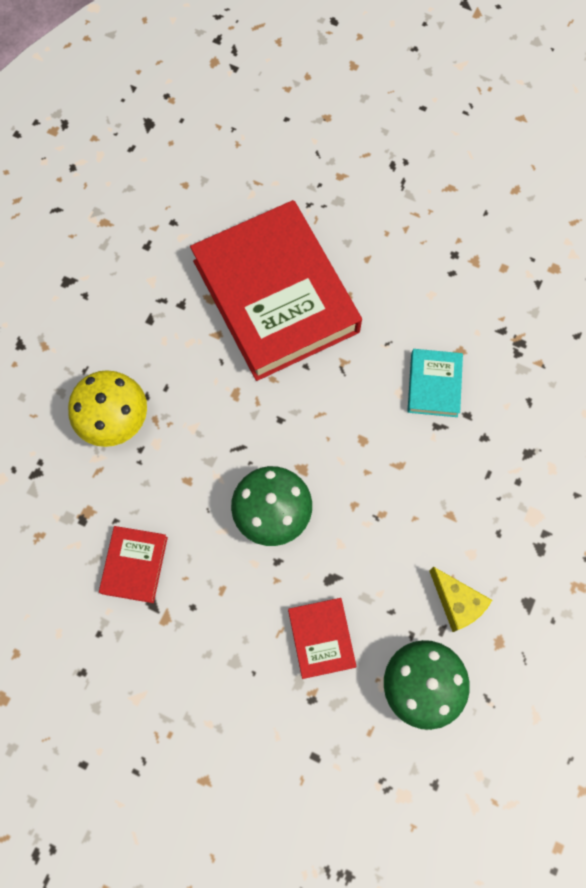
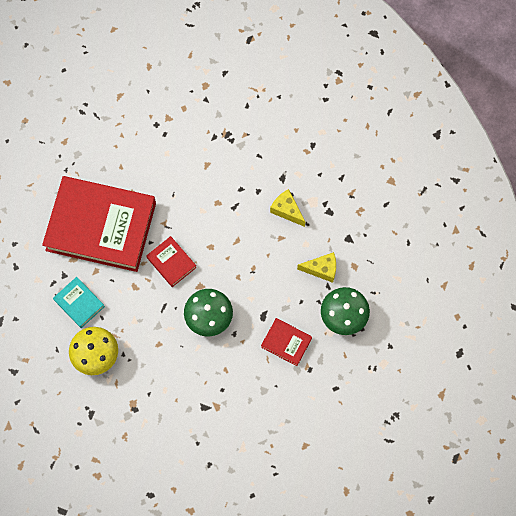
camera: 50 degrees left, 0 degrees up
(134, 565) = (179, 401): red book -> red book (171, 262)
(434, 385) = (213, 191): turquoise book -> turquoise book (79, 303)
(492, 493) = (287, 210): none -> yellow cheese

